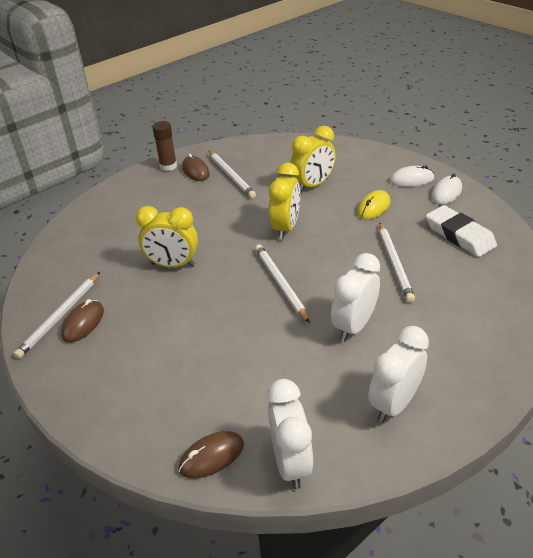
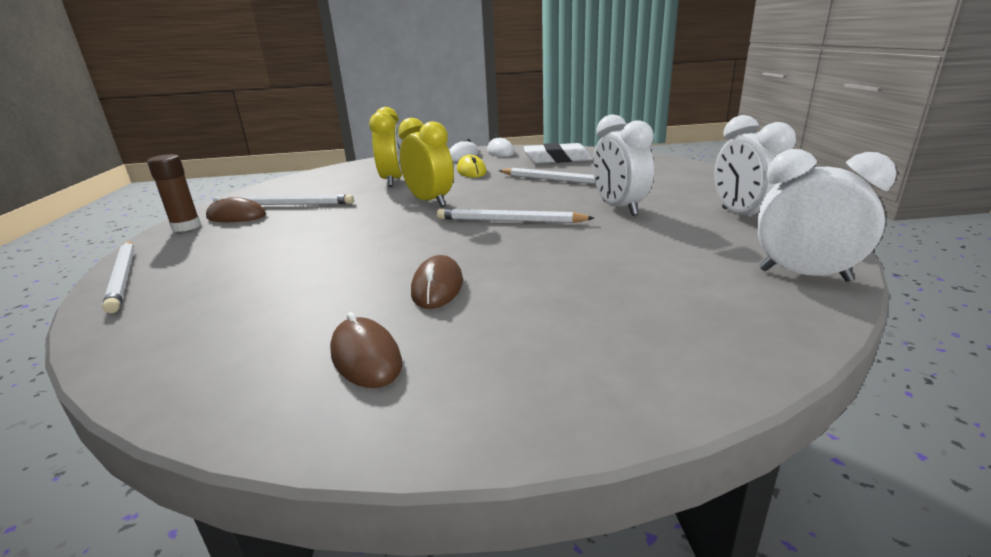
camera: 55 degrees left, 15 degrees down
(60, 316) = (308, 378): white pencil -> white pencil (124, 277)
(173, 265) = (372, 263): yellow clock -> none
(211, 456) = (769, 318): brown mouse -> brown mouse (437, 287)

